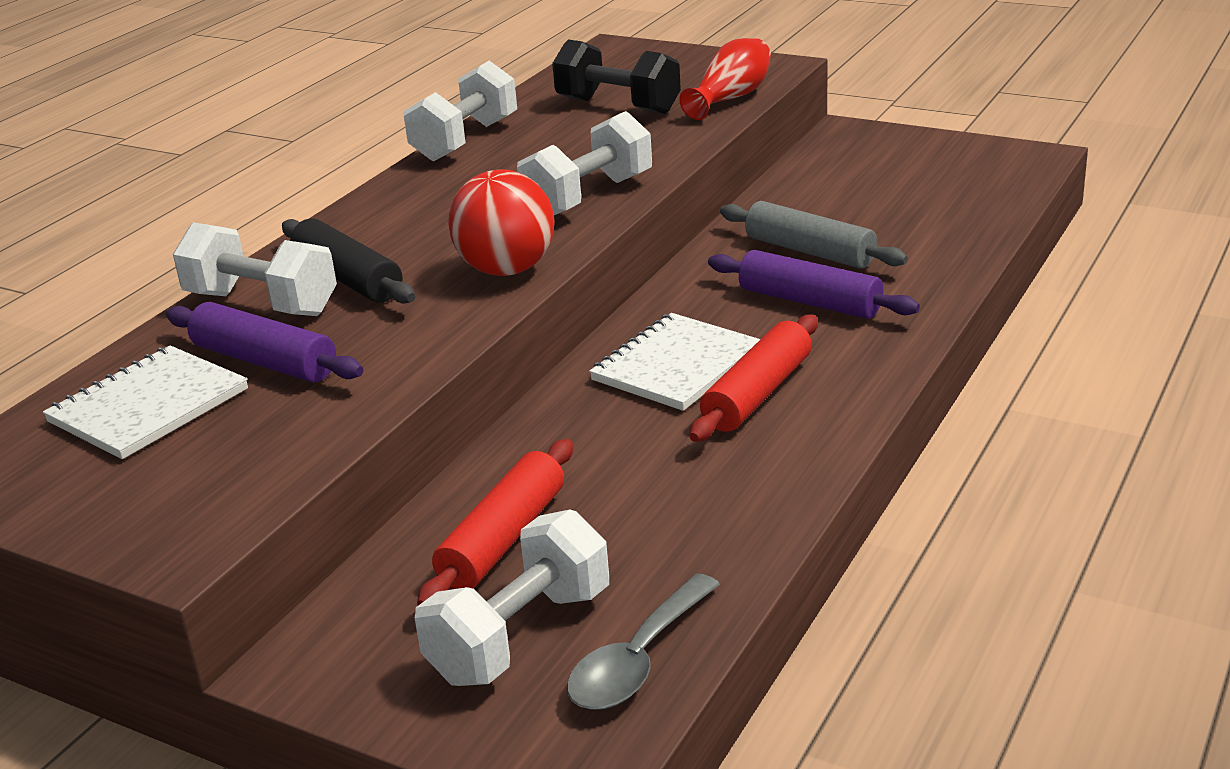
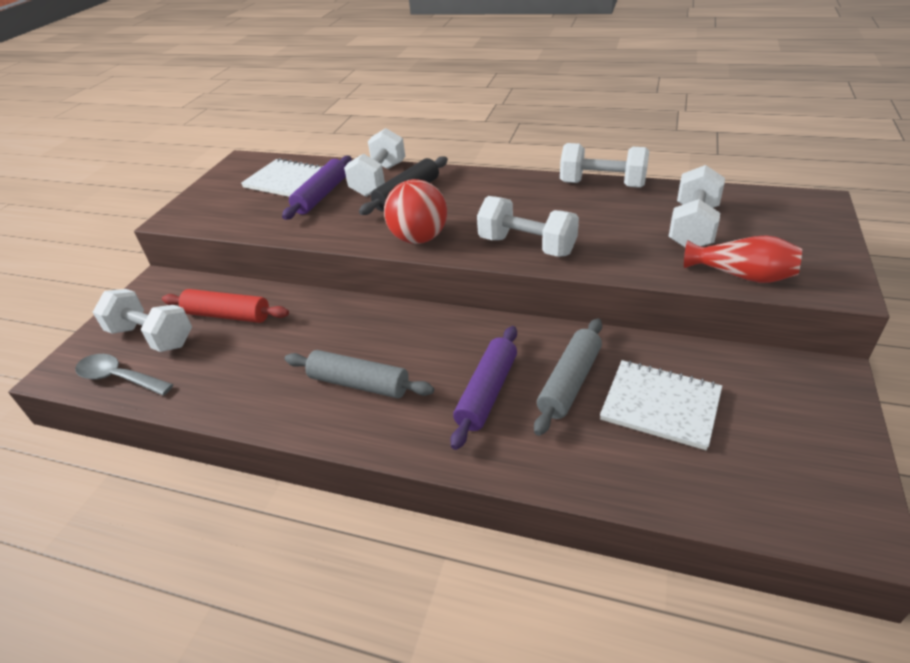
camera: 80 degrees right, 10 degrees up
(618, 106) = (693, 227): black dumbbell -> white dumbbell
(676, 365) = (394, 343): white notebook -> white notebook (660, 405)
(757, 394) = (359, 383): red rolling pin -> grey rolling pin

